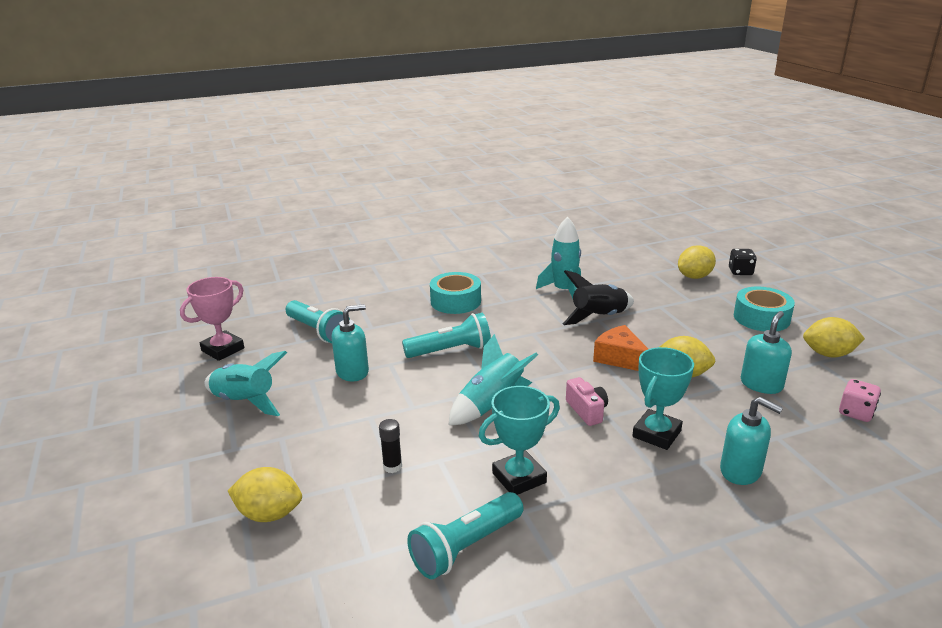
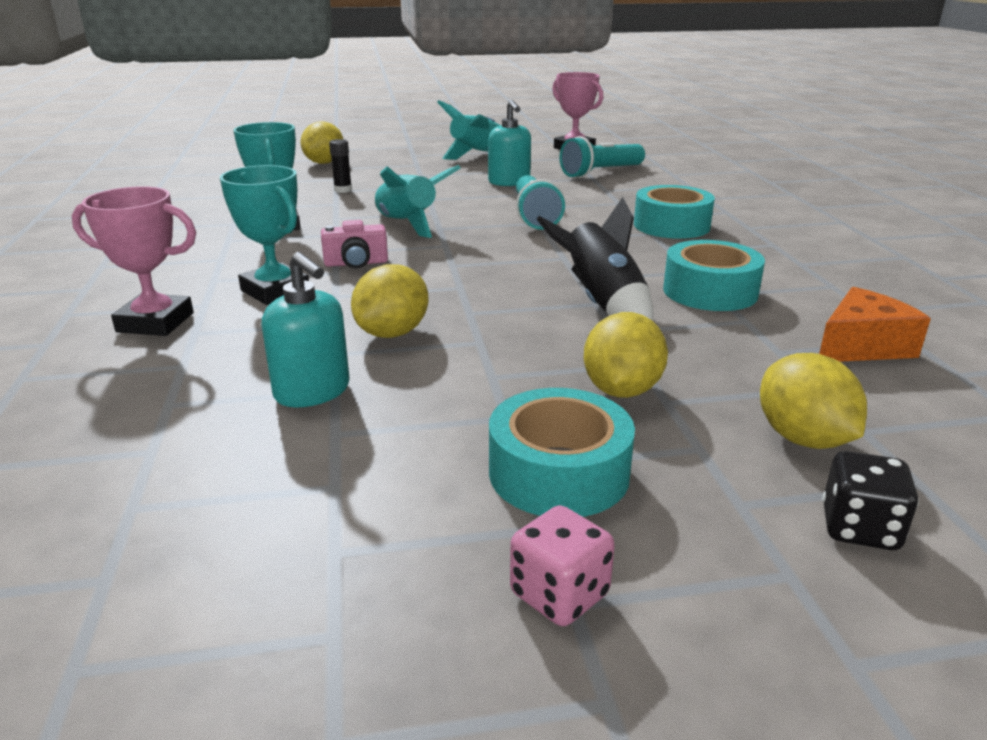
camera: 100 degrees right, 0 degrees up
(466, 547) = (218, 204): turquoise flashlight -> none
(563, 291) = (710, 291): turquoise rocket -> turquoise tape
(620, 358) = (465, 299): orange cheese -> orange cheese (861, 346)
(741, 471) = (155, 322): turquoise soap dispenser -> pink trophy
(828, 354) = (353, 513): yellow lemon -> yellow lemon (621, 390)
(856, 413) = (150, 460): pink dice -> pink dice (559, 595)

